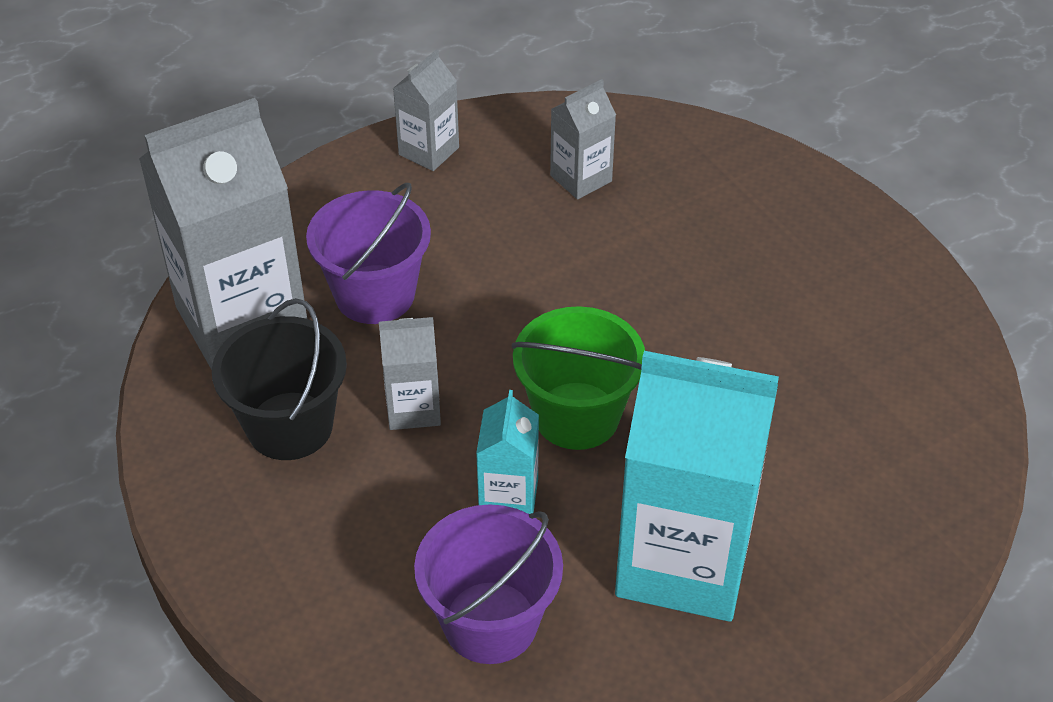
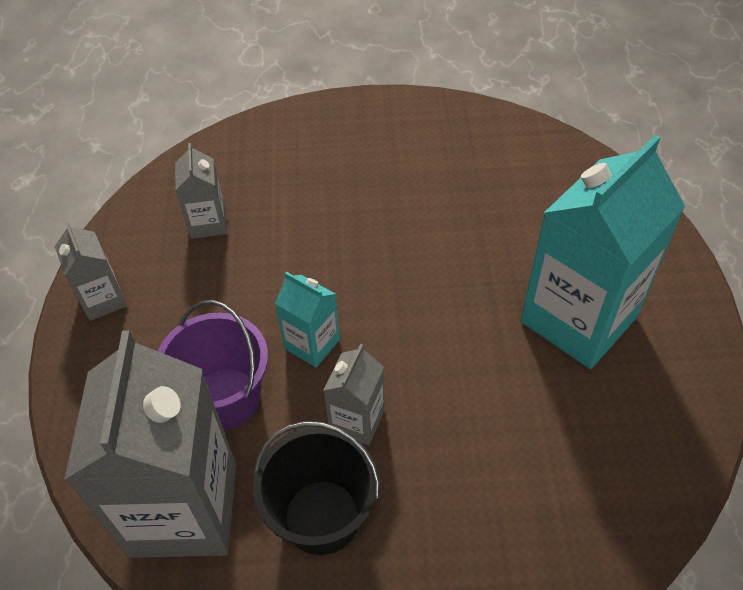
camera: 60 degrees left, 5 degrees up
(490, 622) = (579, 454): purple bucket -> none
(508, 498) = (475, 395): turquoise carton -> turquoise carton (312, 344)
(577, 416) = (424, 322): green bucket -> none

